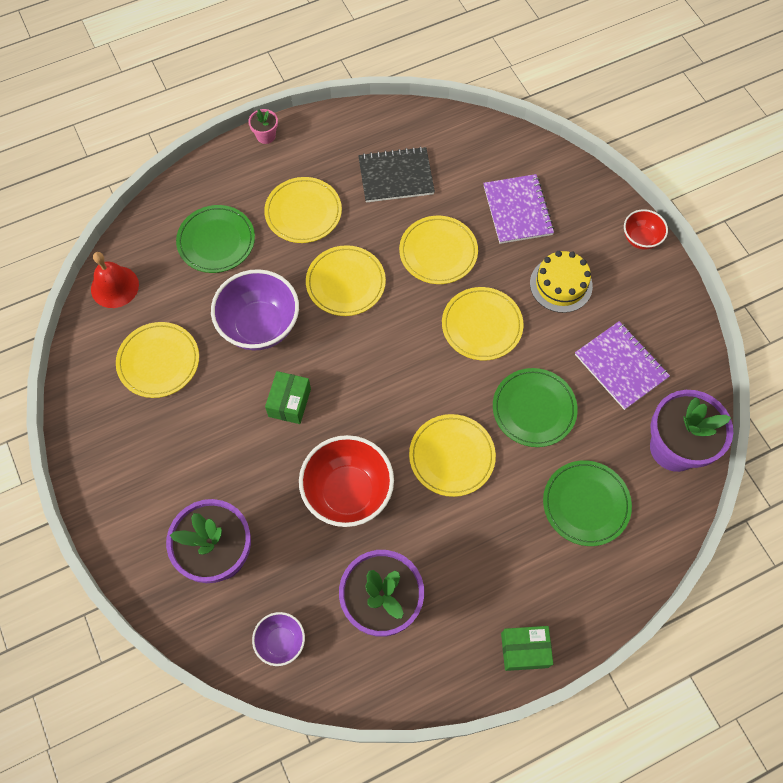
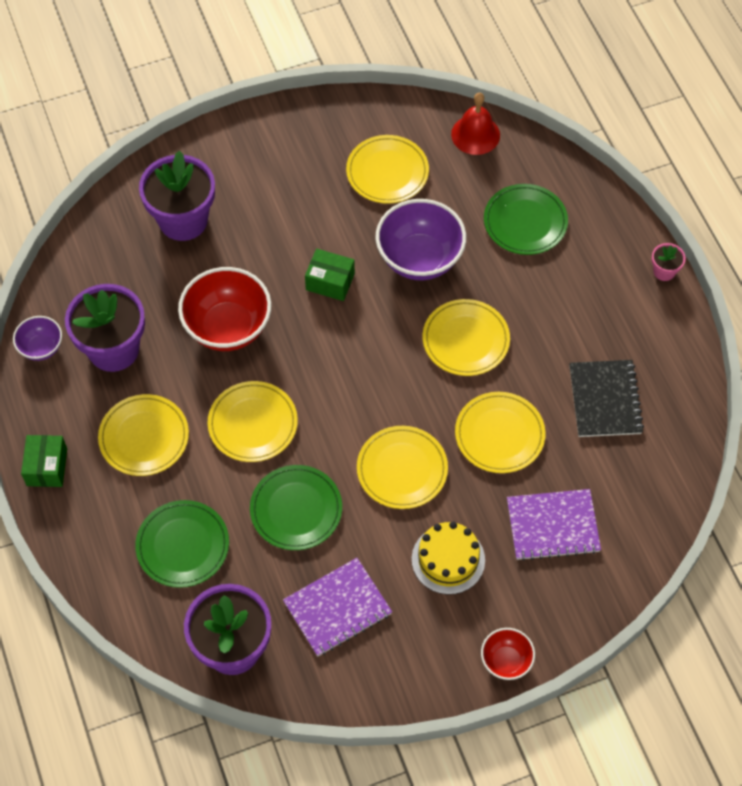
camera: 95 degrees right, 5 degrees down
(281, 642) = (94, 266): purple bowl -> purple bowl (41, 348)
(303, 212) = (558, 304): yellow plate -> yellow plate (144, 437)

